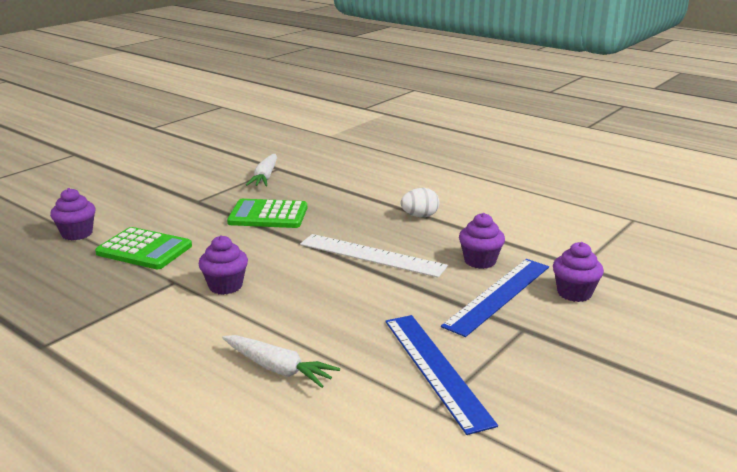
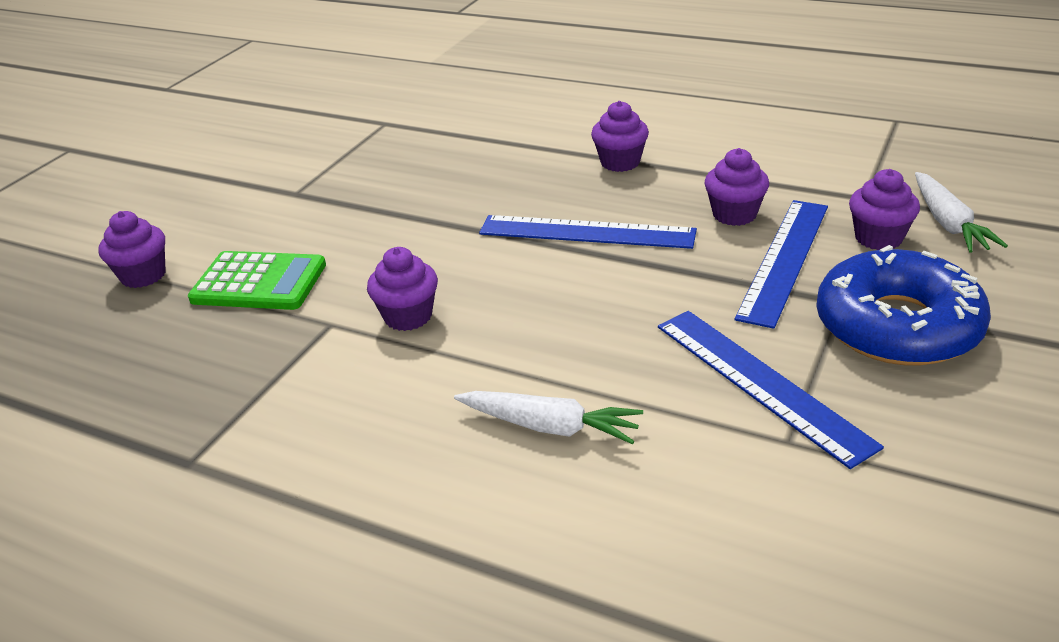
camera: 10 degrees left, 10 degrees up
(265, 177) = (374, 140): white carrot -> white carrot (948, 223)
(268, 215) = (410, 197): green calculator -> none
(372, 255) = (586, 232): white ruler -> blue ruler
(419, 216) = (620, 162): white egg -> purple cupcake
(554, 351) = (897, 326): none -> blue donut

